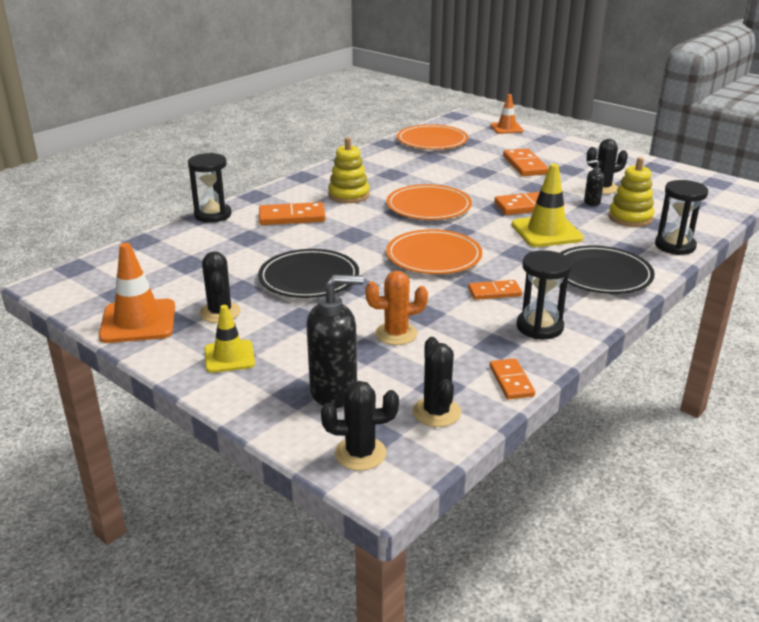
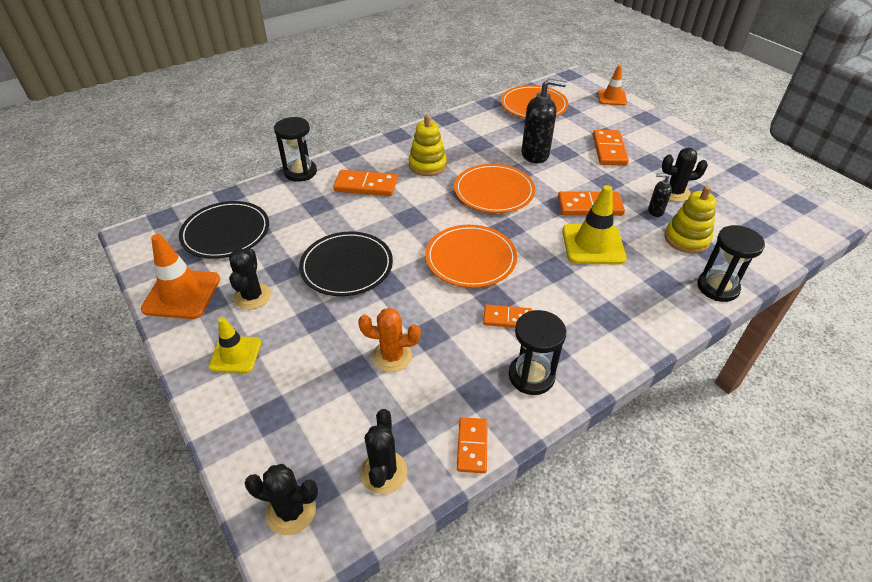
camera: 15 degrees right, 15 degrees up
(334, 392) = (304, 422): black soap dispenser -> black soap dispenser (535, 154)
(601, 274) = (624, 314): black plate -> black plate (226, 232)

